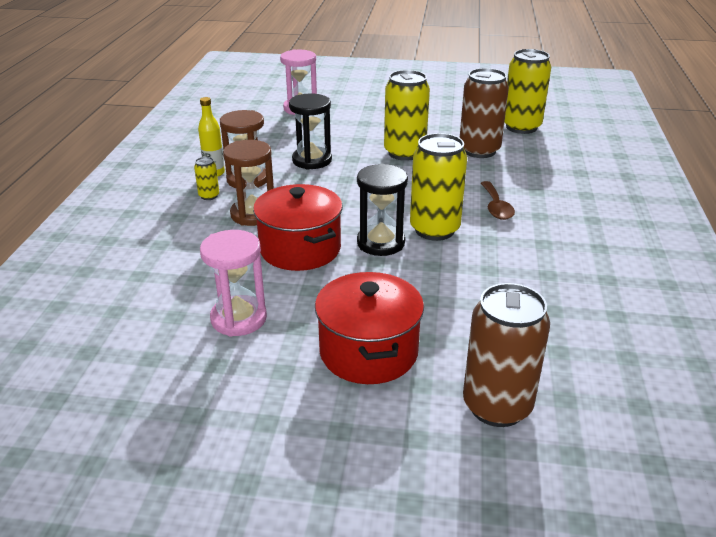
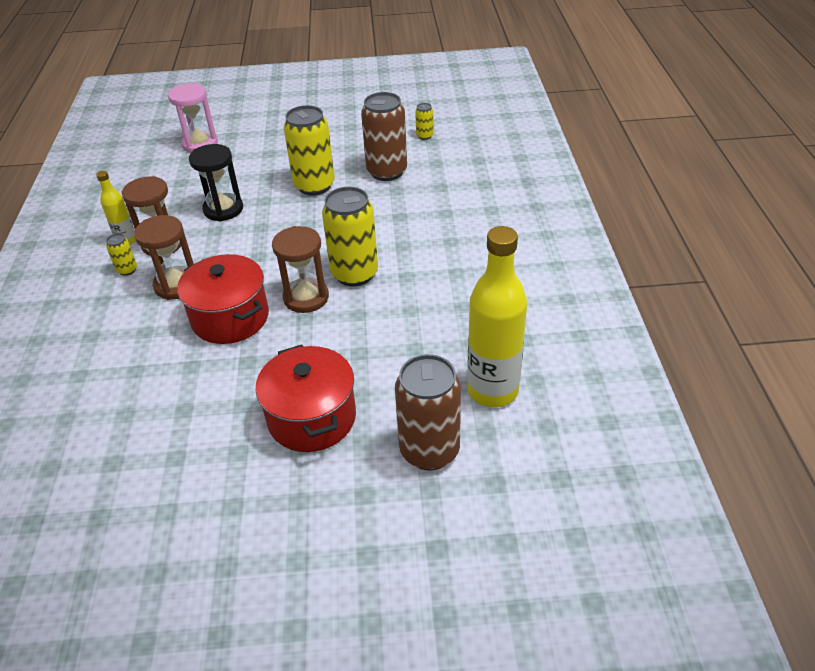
camera: 10 degrees left, 10 degrees up
(239, 318) = (186, 405): pink hourglass -> none
(380, 243) = (306, 298): black hourglass -> brown hourglass
(496, 207) = (409, 238): brown spoon -> none
(521, 127) = (424, 136): yellow can -> yellow can, size x0.45
(576, 359) = (492, 390): none -> yellow bottle

